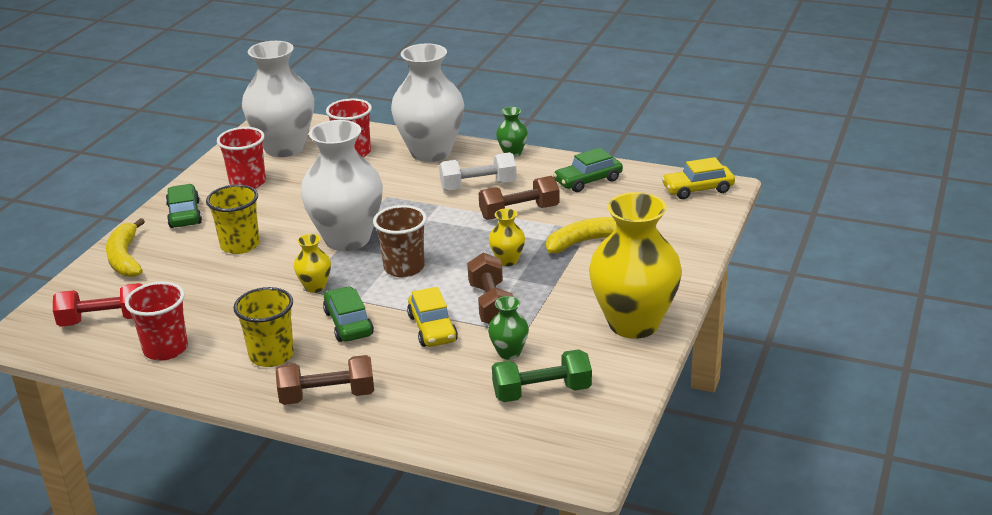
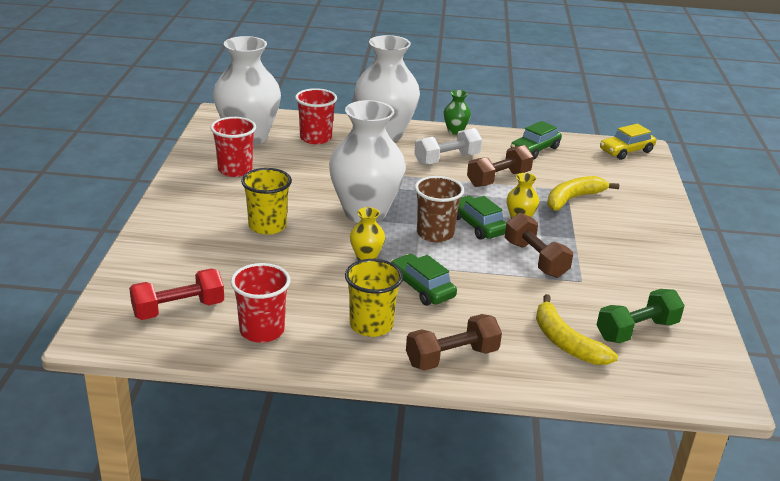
camera: 20 degrees left, 0 degrees up
(125, 258) = (160, 247): yellow banana -> yellow banana (566, 342)
(184, 214) = (192, 202): green car -> green car (477, 225)
(432, 328) = (500, 285): yellow car -> none
(509, 352) = (582, 299): green vase -> none
(633, 323) = (664, 263): yellow vase -> none

